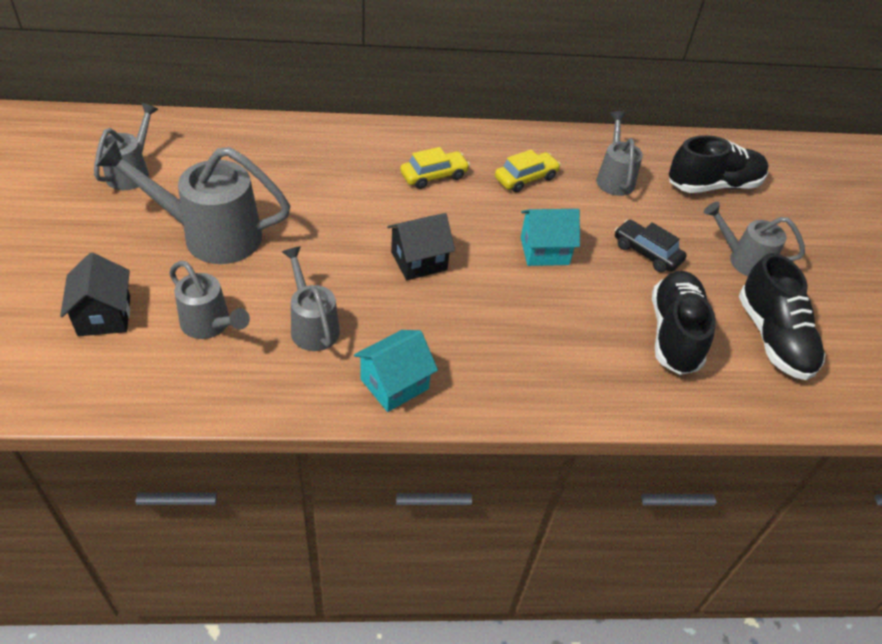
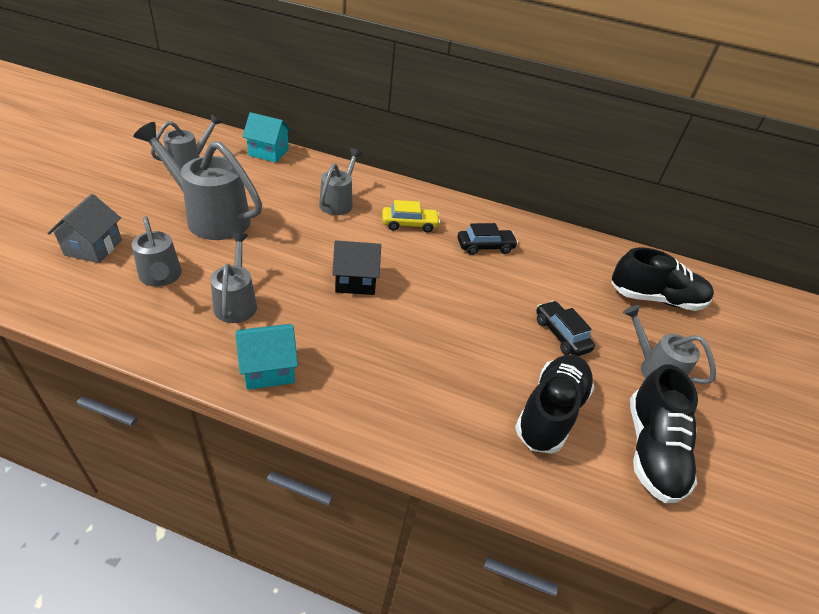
camera: 20 degrees right, 5 degrees down
(104, 316) = (93, 247): black house -> grey house
(526, 178) = (485, 247): yellow car -> black car
(544, 251) = (467, 305): turquoise house -> turquoise house (268, 152)
(614, 178) = (564, 268): grey watering can -> grey watering can (338, 202)

